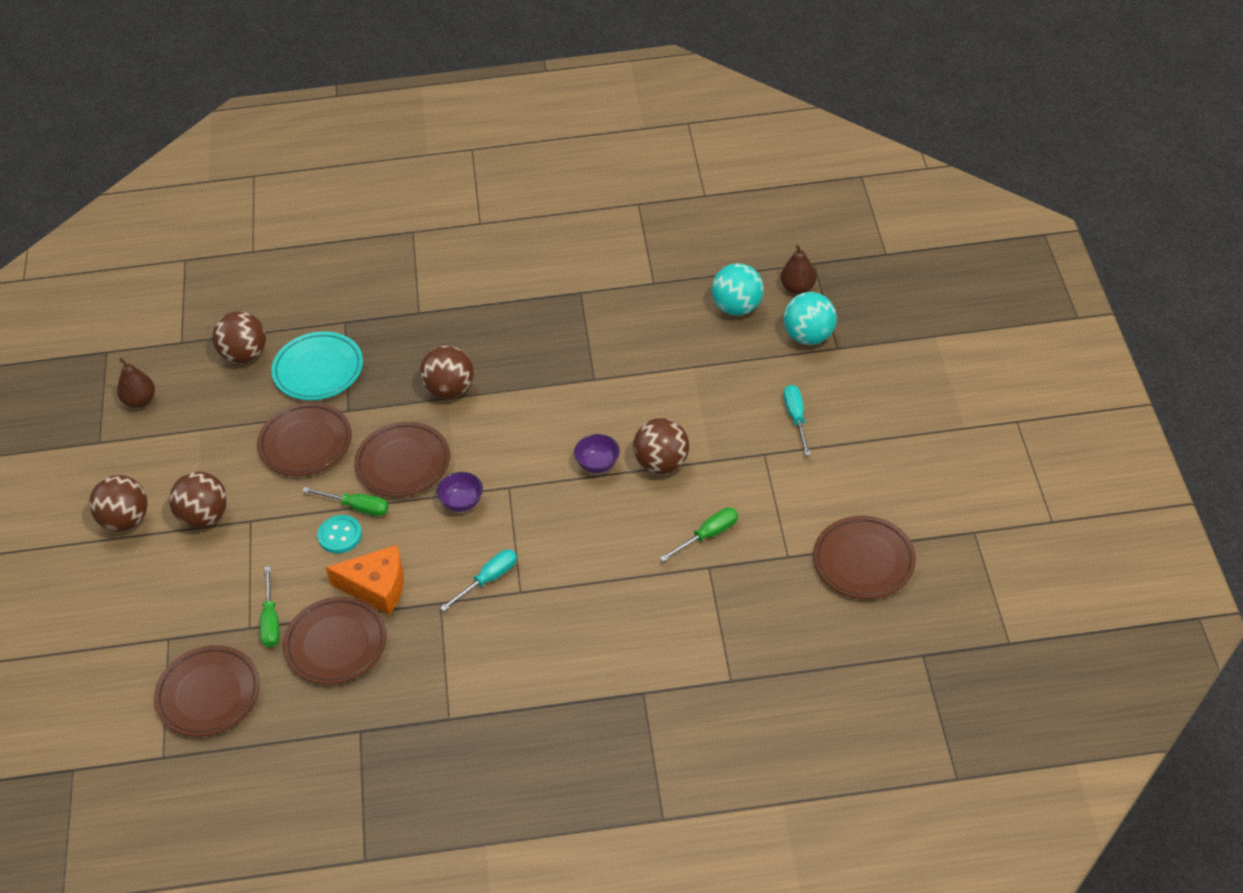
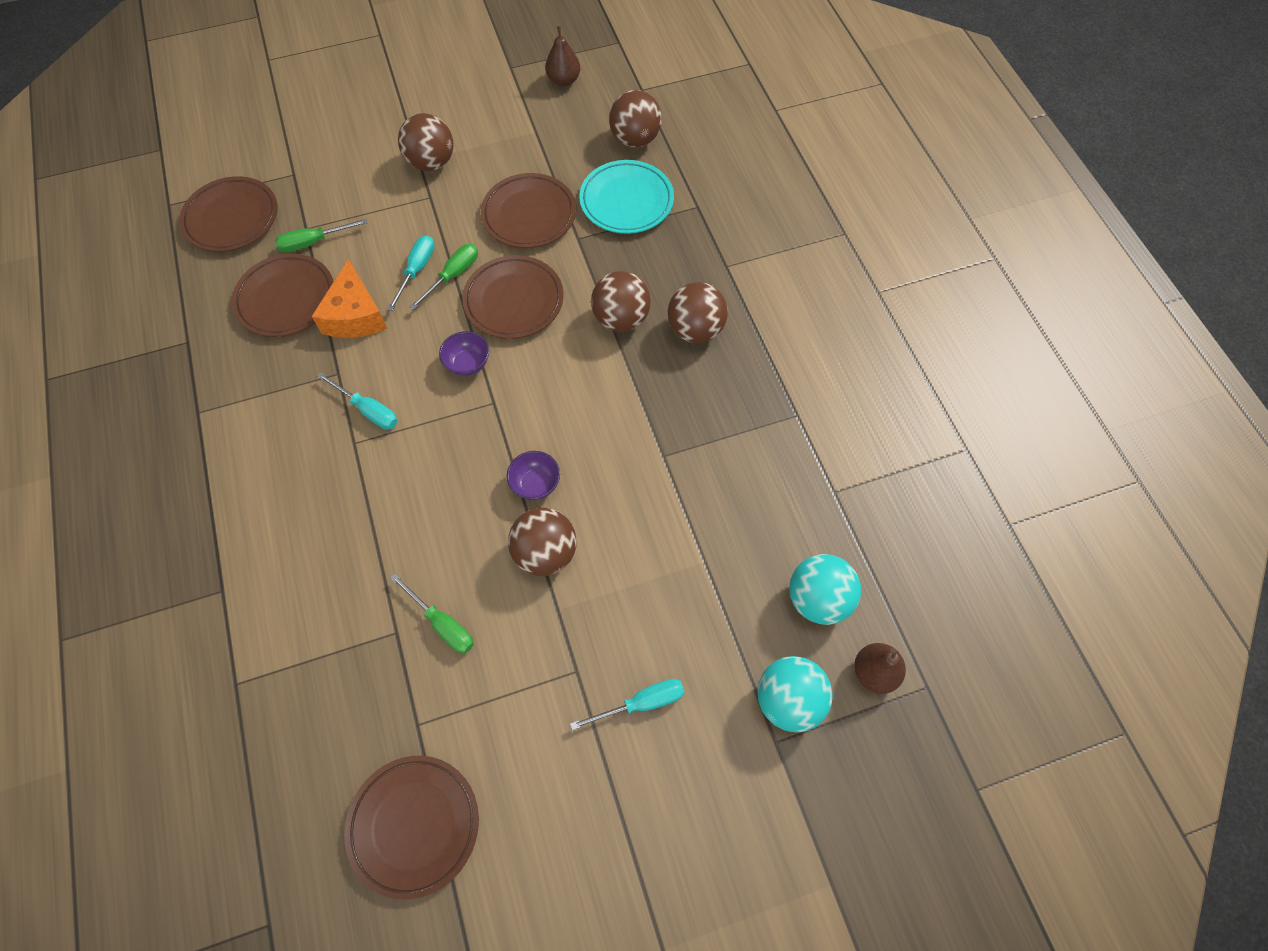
camera: 75 degrees right, 15 degrees up
(125, 520) = (423, 109): brown ball -> brown ball (695, 330)
(340, 535) = (417, 270): turquoise button -> turquoise screwdriver
(357, 507) = (453, 275): green screwdriver -> green screwdriver turned 150 degrees counterclockwise

